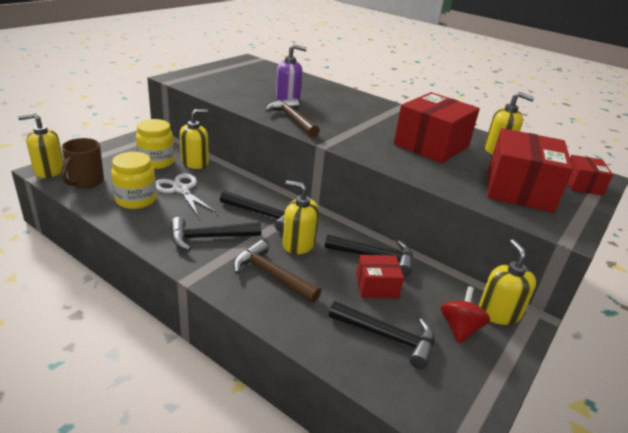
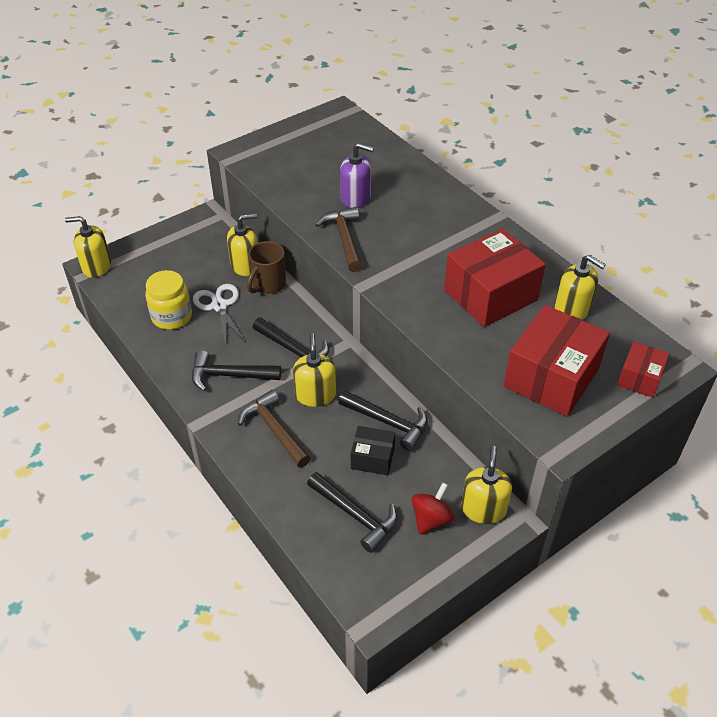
camera: 20 degrees right, 15 degrees up
(85, 182) = (128, 286): brown mug -> brown mug (268, 285)
(156, 162) = (205, 261): yellow jar -> none
(298, 244) = (315, 395): yellow soap dispenser -> yellow soap dispenser turned 45 degrees clockwise
(376, 286) = (372, 458): red box -> black box

